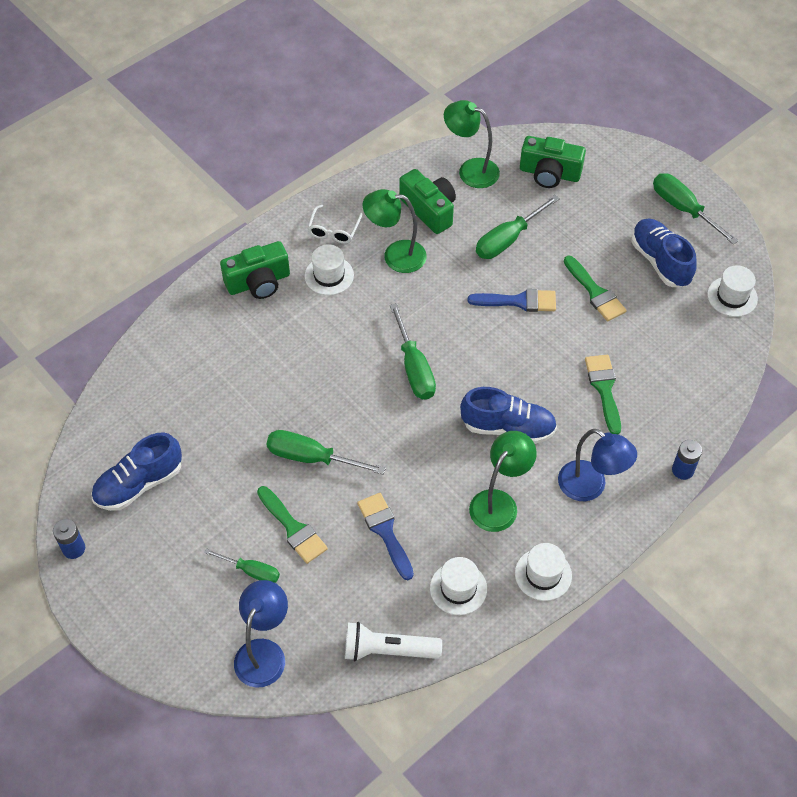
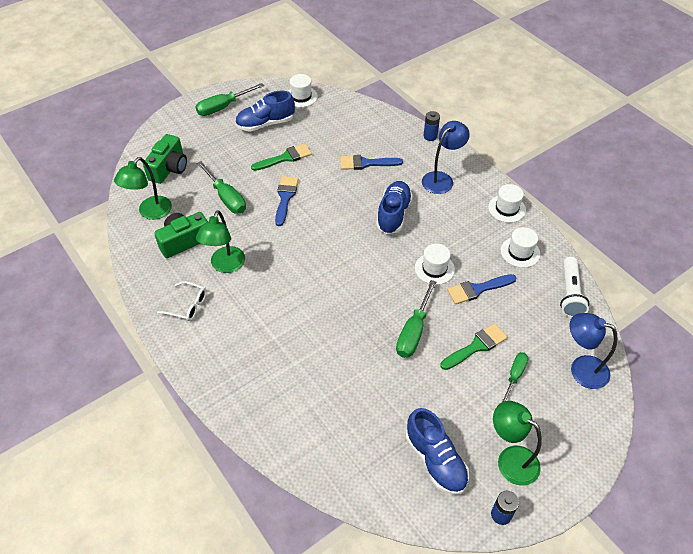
camera: 85 degrees left, 5 degrees down
(258, 282) = (232, 363): green camera -> none
(329, 275) = (236, 311): white hat -> white hat (434, 269)
(414, 368) = (337, 262): green screwdriver -> none
(499, 502) = (453, 225): green lamp -> green lamp (510, 459)
(604, 389) = (366, 163): green brush -> blue brush

